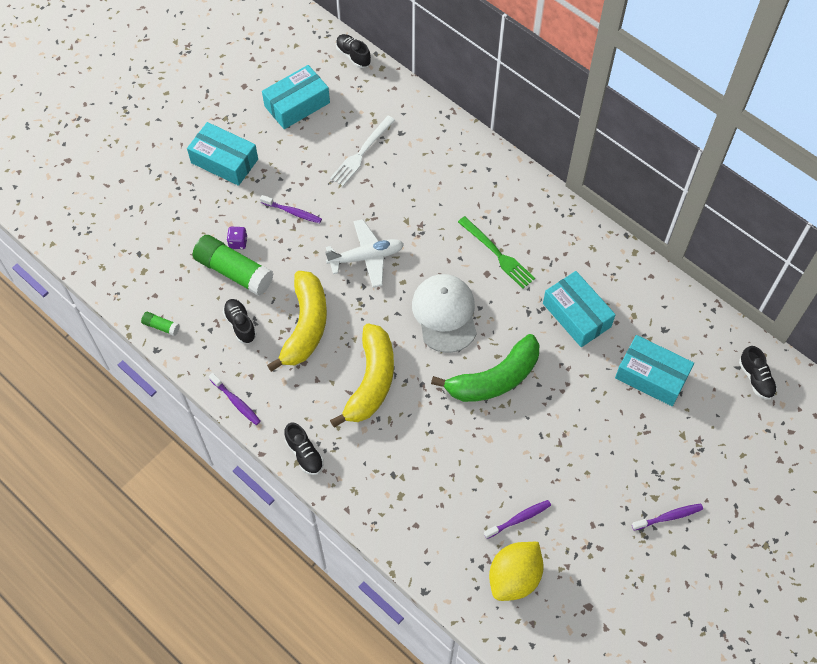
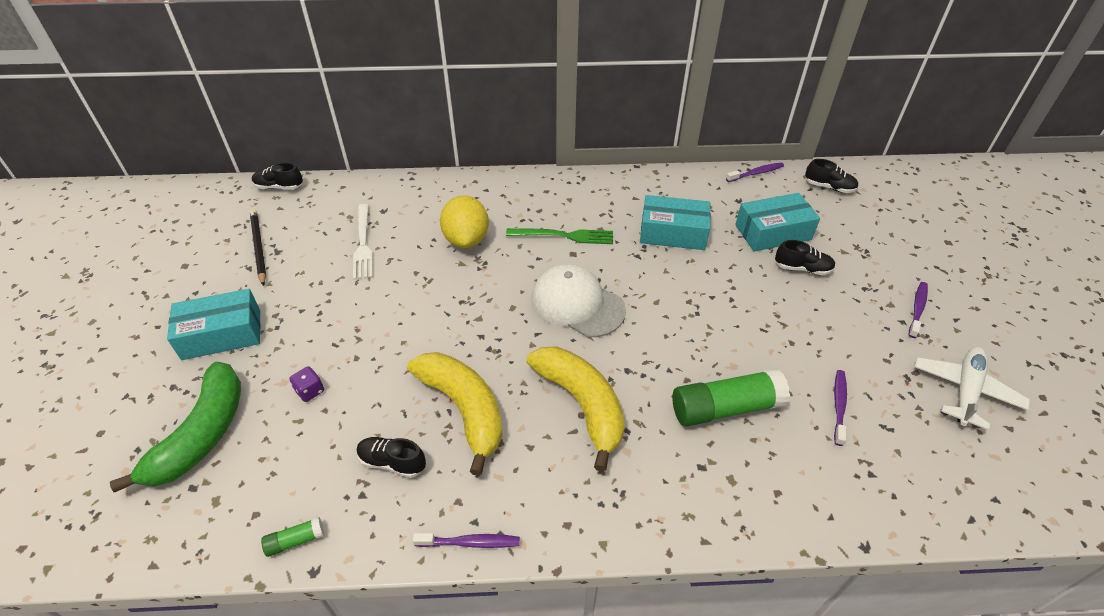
camera: 45 degrees left, 15 degrees down
(234, 271) = (332, 419): green glue stick -> green glue stick (725, 408)
(292, 212) = (344, 327): purple toothbrush -> purple toothbrush (756, 173)
(297, 104) = (258, 247): turquoise box -> black pencil
(304, 454) = (600, 527): black shoe -> black shoe (802, 268)
(366, 257) = (457, 312): white plane -> white plane (965, 391)
(494, 379) = (676, 319): green banana -> green banana (202, 434)
(514, 577) = (903, 456): yellow lemon -> yellow lemon (466, 239)

